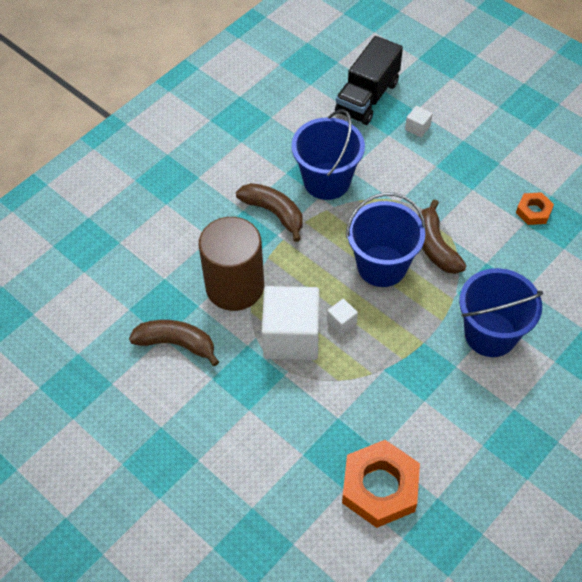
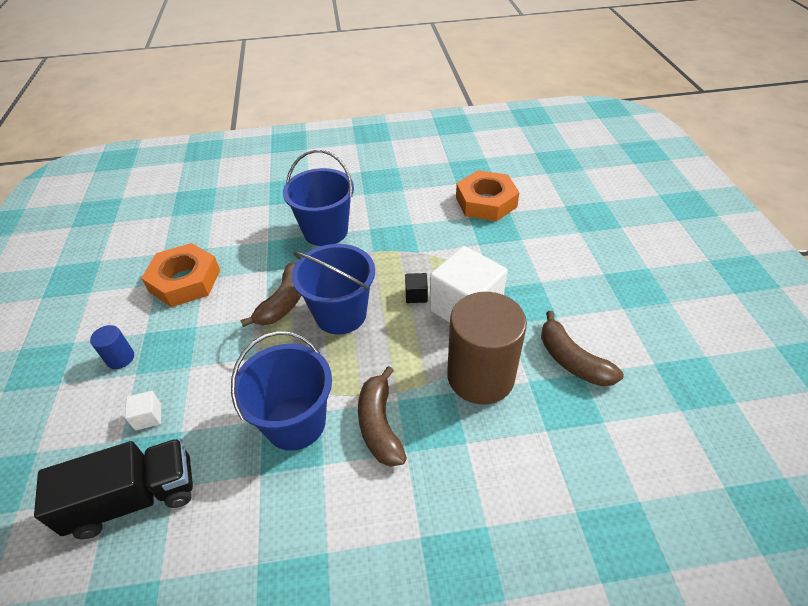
camera: 140 degrees left, 10 degrees down
(341, 322) = (416, 295): white cube -> black cube
(487, 140) = (120, 358): none -> blue cylinder
(533, 211) = (185, 281): orange nut -> orange nut, size x1.94

